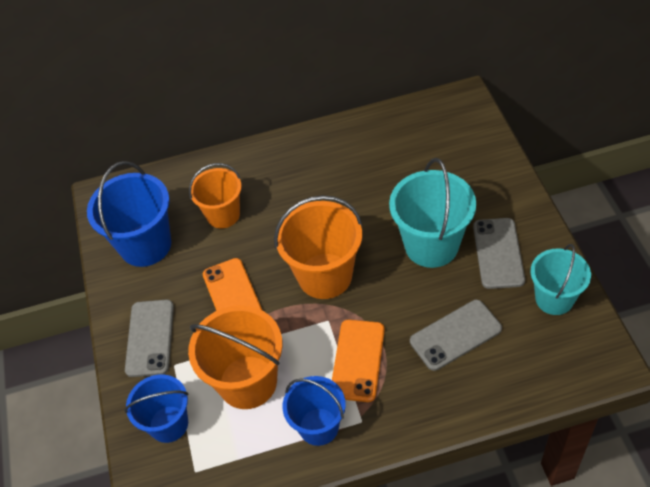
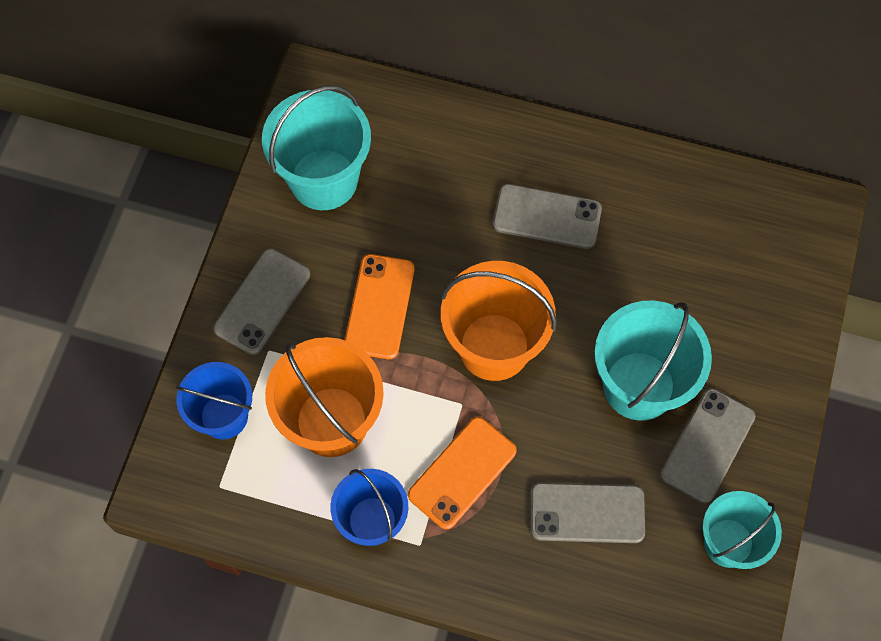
camera: 25 degrees right, 15 degrees up
(145, 245) = (324, 179): blue bucket -> turquoise bucket
(223, 215) = (432, 194): orange bucket -> none
(305, 188) = (547, 216): none -> grey phone

